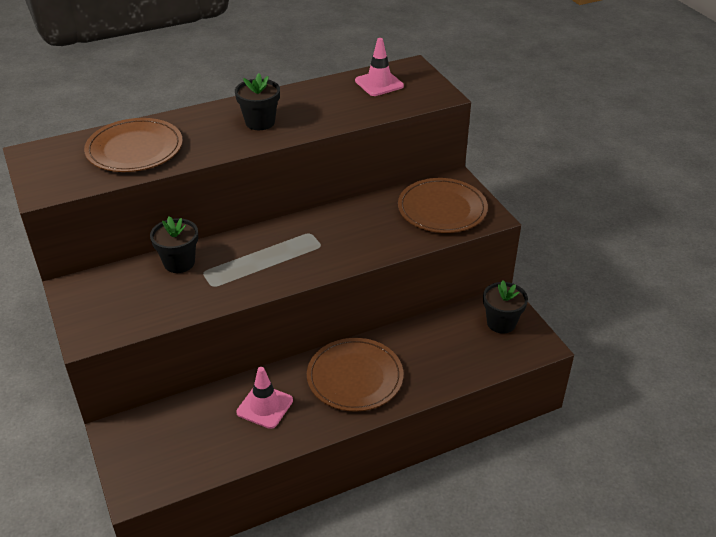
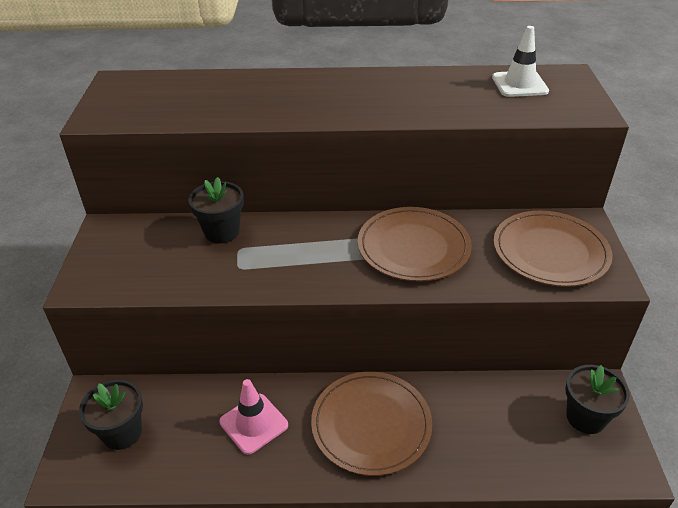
camera: 25 degrees right, 0 degrees up
(134, 149) = (212, 97): brown plate -> brown plate (413, 247)
(260, 122) = (358, 98): black flower pot -> black flower pot (122, 432)
(379, 83) = (519, 84): pink traffic cone -> white traffic cone

